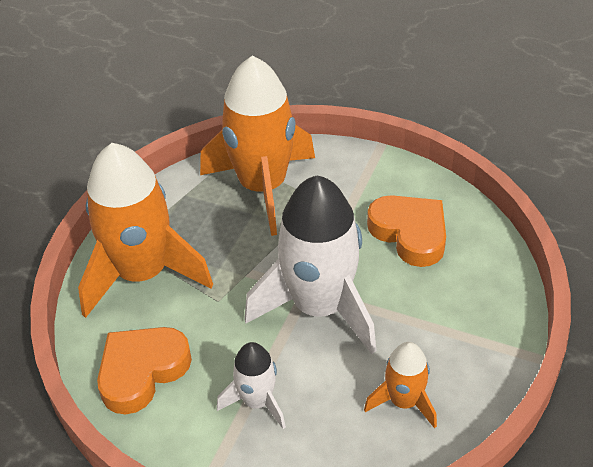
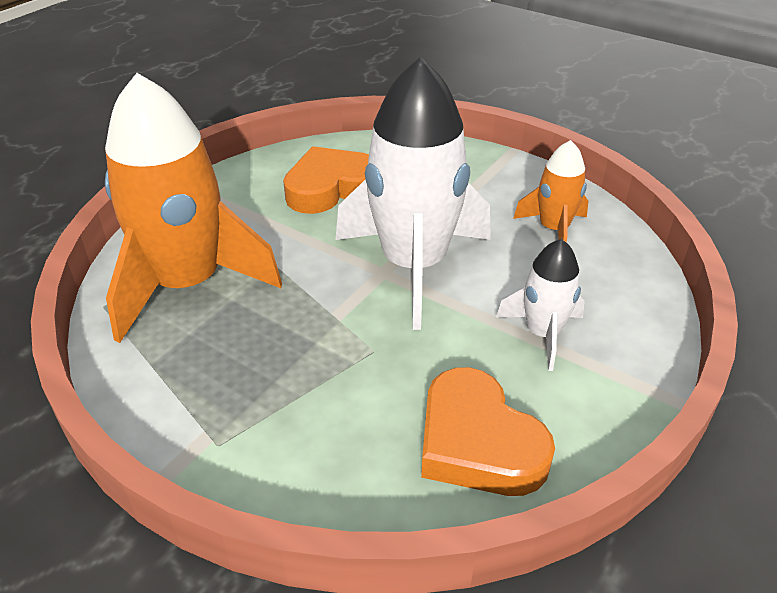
camera: 80 degrees left, 5 degrees down
(142, 274) = (291, 428): orange rocket -> none

